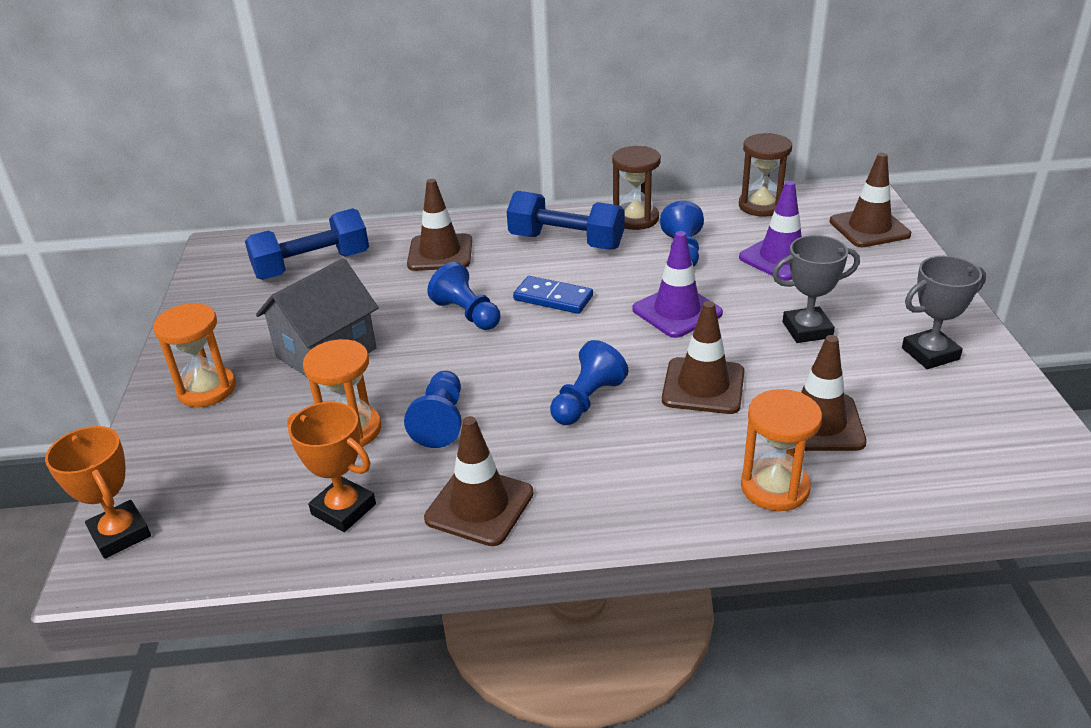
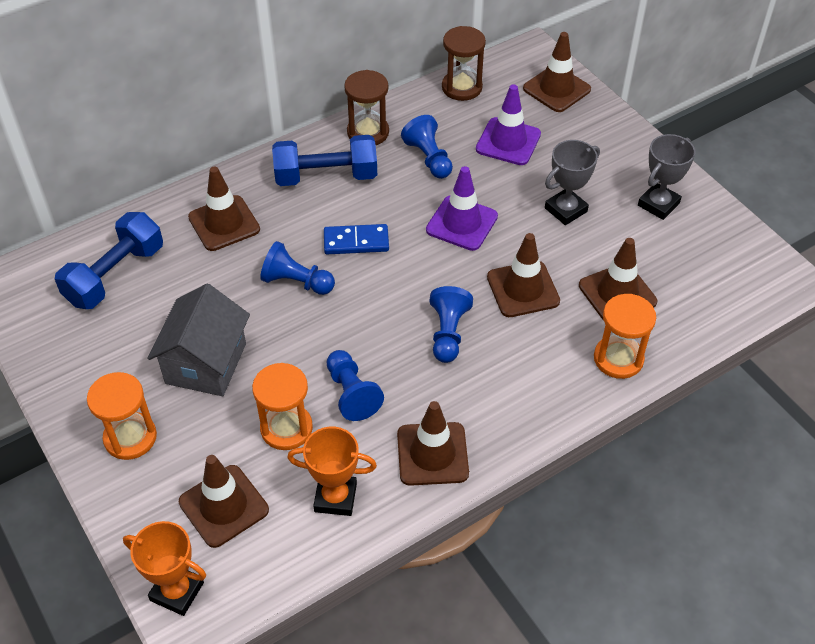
camera: 30 degrees left, 15 degrees up
(232, 475) = (223, 506): none -> brown traffic cone

